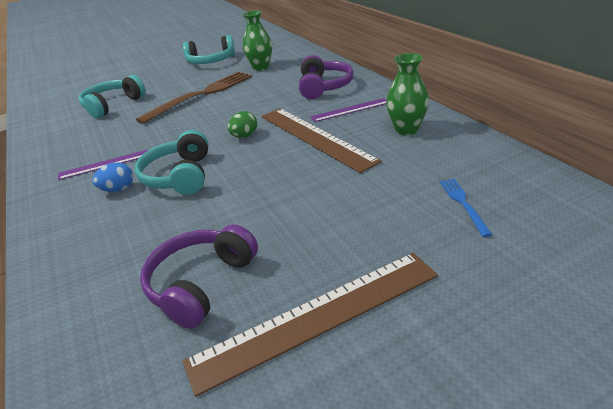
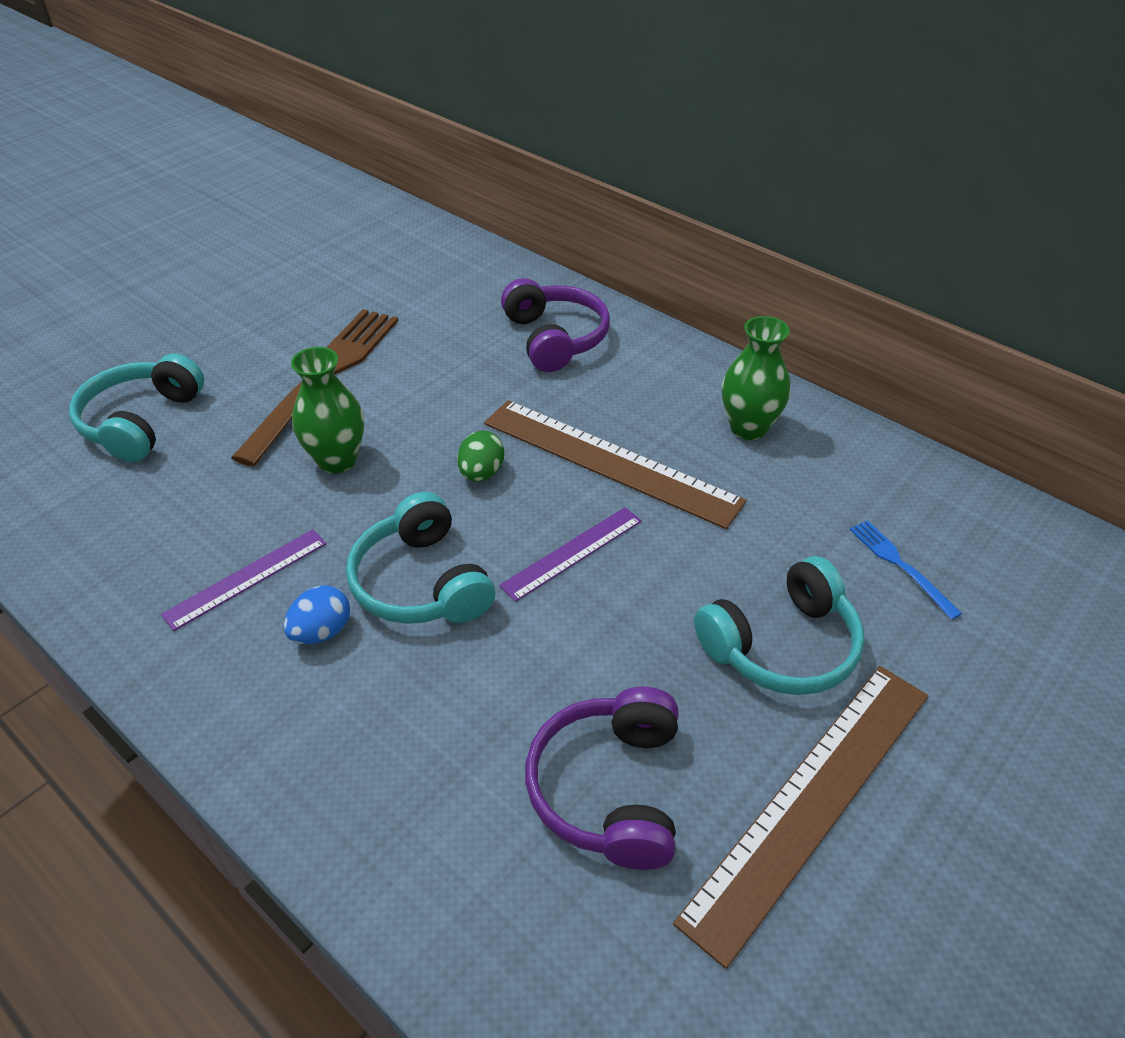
camera: 25 degrees left, 10 degrees up
(211, 61) = (281, 281): turquoise headphones -> turquoise headphones (782, 646)
(261, 67) = (400, 294): green vase -> green vase (337, 460)
(350, 110) = (633, 391): purple ruler -> purple ruler (572, 553)

